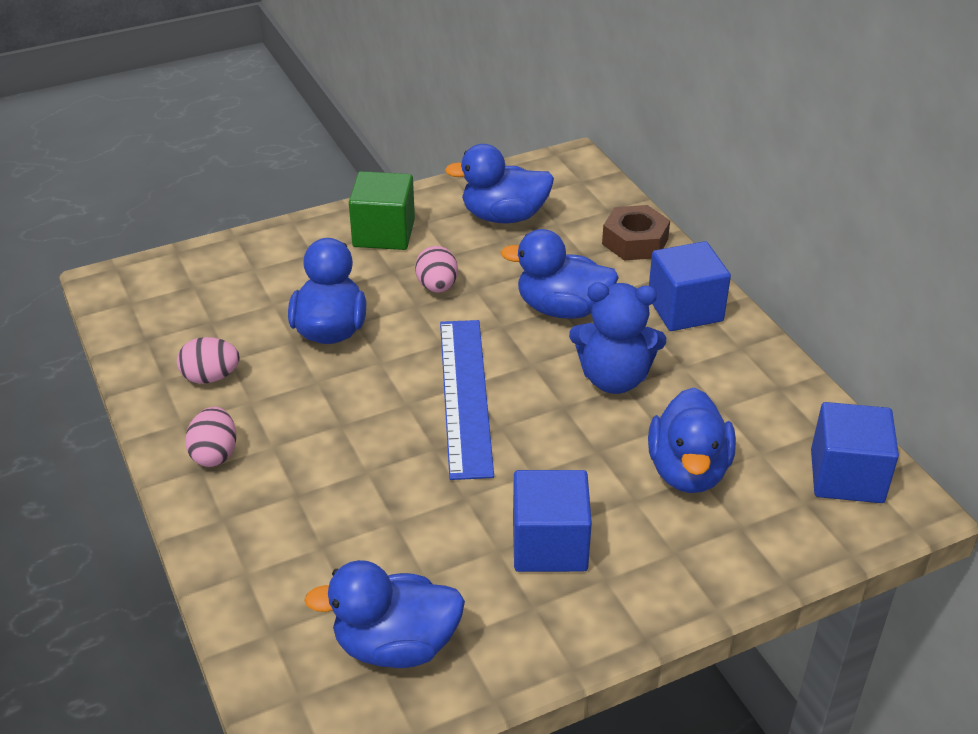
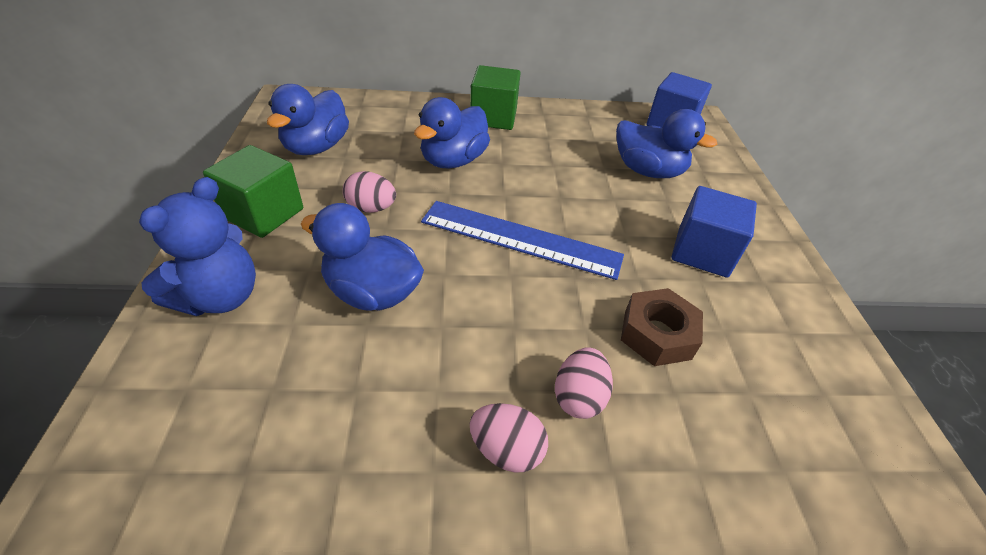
camera: 70 degrees left, 5 degrees up
(210, 377) = (373, 417): pink egg -> pink egg (578, 396)
(395, 645) = (802, 376): blue duck -> none
(614, 378) = (544, 166): blue teddy bear -> blue teddy bear (220, 297)
(635, 242) = (407, 109): brown nut -> brown nut (657, 334)
(685, 309) = (493, 117): blue cube -> green cube

